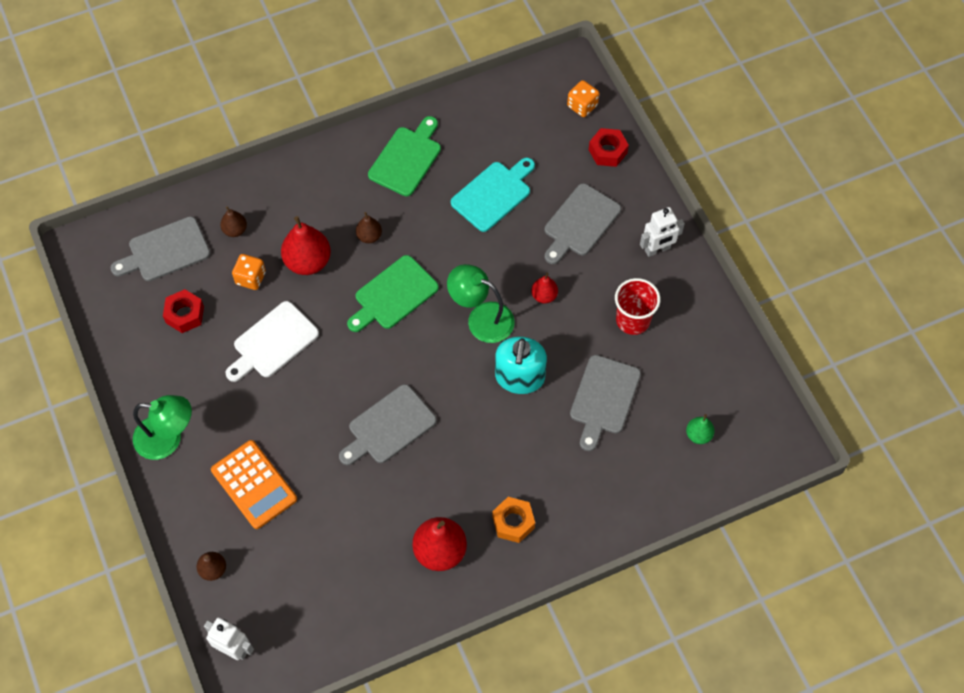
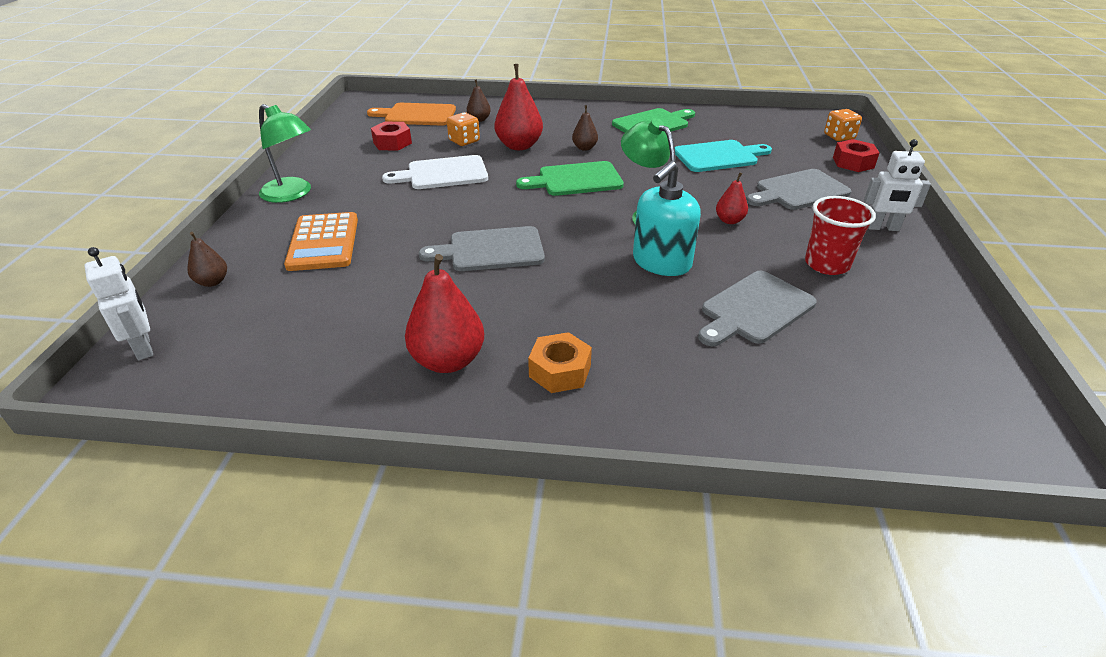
camera: 30 degrees right, 25 degrees down
(165, 251) = (417, 115): grey cutting board -> orange cutting board
(698, 435) = (877, 385): green pear -> none

